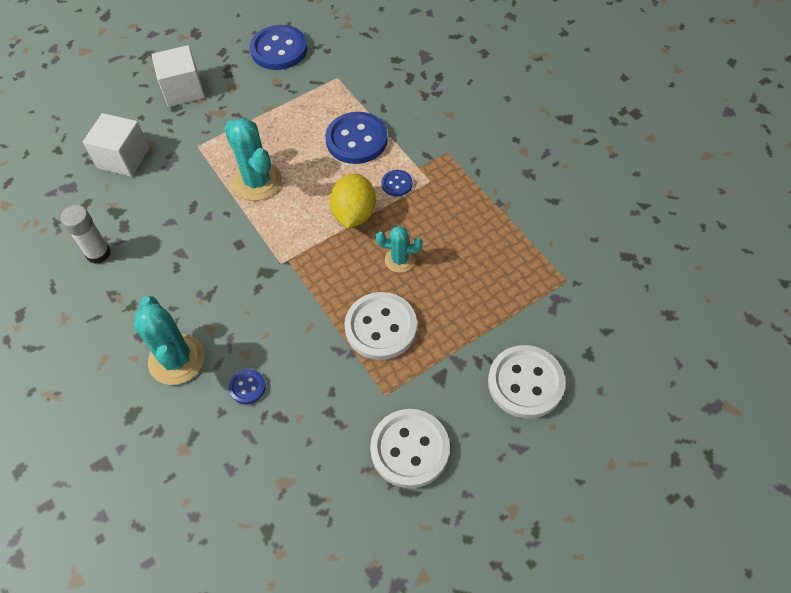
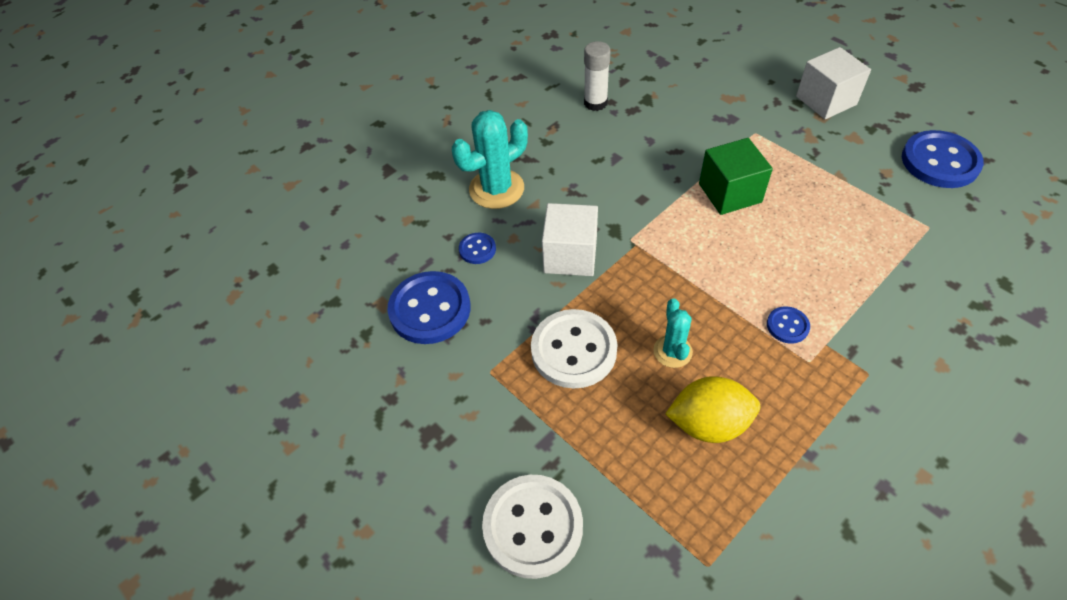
camera: 80 degrees right, 5 degrees down
(123, 158) = (712, 85): white cube -> white cube (570, 255)
(257, 182) = (730, 193): turquoise cactus -> green cube
(354, 214) = (722, 291): yellow lemon -> yellow lemon (708, 423)
(356, 140) = (838, 269): blue button -> blue button (430, 309)
(410, 449) = (428, 408): white button -> none

